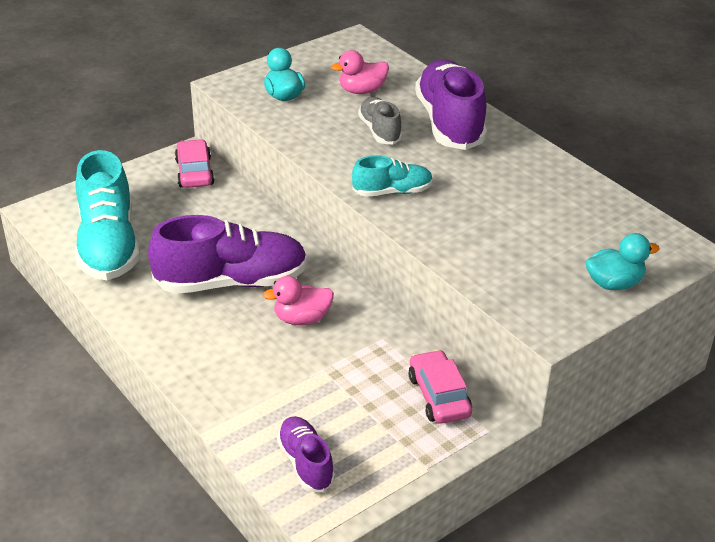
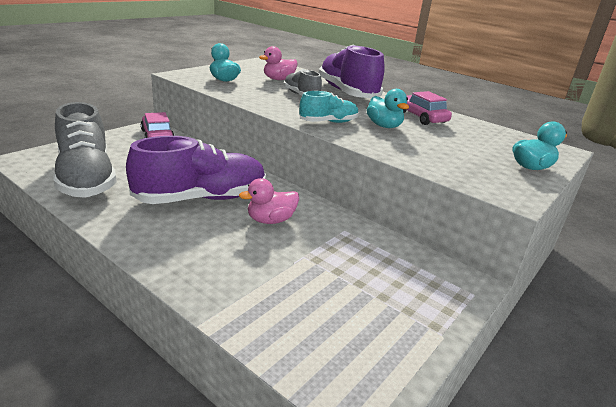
camera: 15 degrees left, 10 degrees down
(108, 245) = (86, 179): turquoise shoe -> grey shoe
(305, 463) = (320, 344): purple shoe -> none
(439, 396) = (415, 270): pink car -> pink car (420, 117)
(464, 199) = (384, 126): none -> turquoise duck

